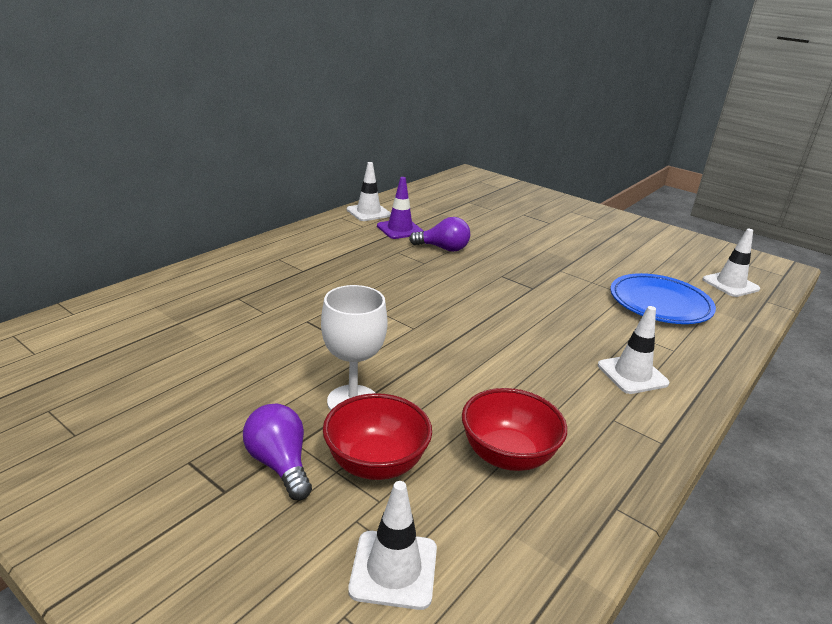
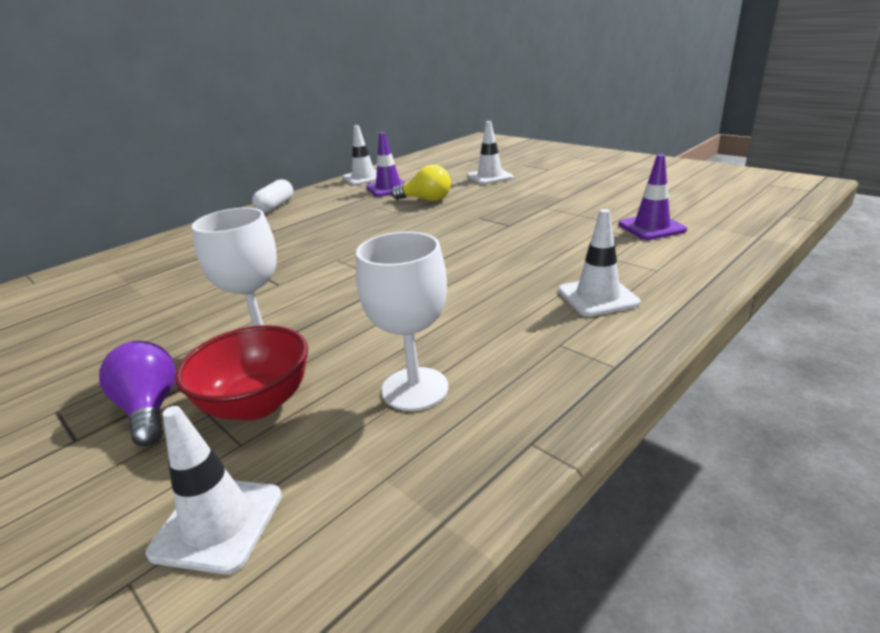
camera: 10 degrees right, 0 degrees up
(290, 239) = (275, 206): none -> white capsule
(443, 248) = (426, 200): purple light bulb -> yellow light bulb
(507, 455) = (415, 389): red bowl -> white goblet
(660, 303) = (651, 227): blue plate -> purple traffic cone
(730, 284) = (742, 203): white traffic cone -> white traffic cone (490, 177)

